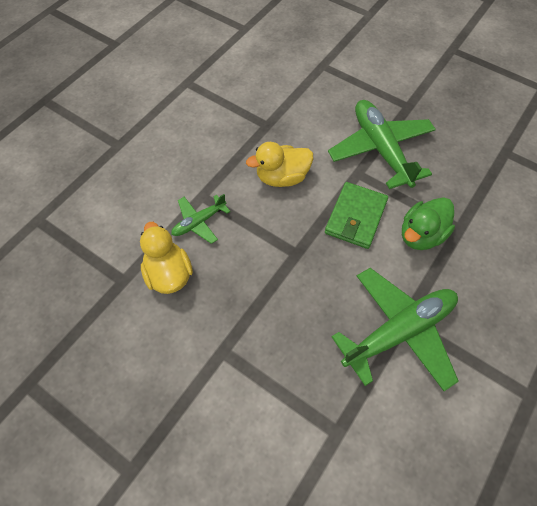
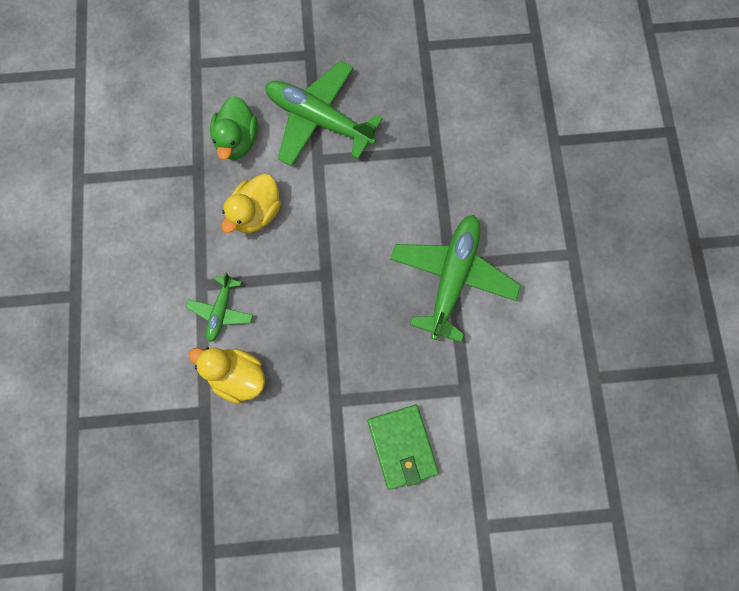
camera: 40 degrees left, 15 degrees up
(355, 217) = (348, 204): green wallet -> green wallet (402, 446)
(421, 235) = (411, 180): green duck -> green duck (237, 140)

